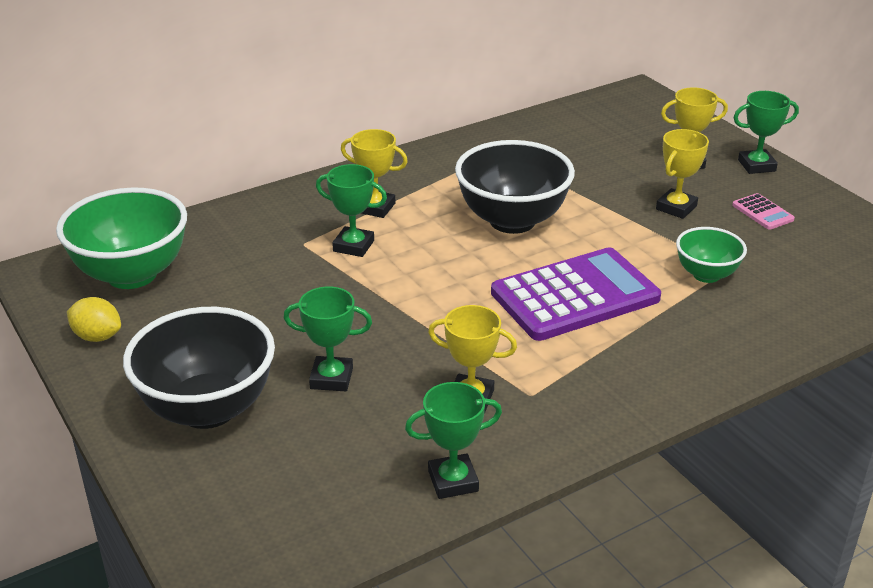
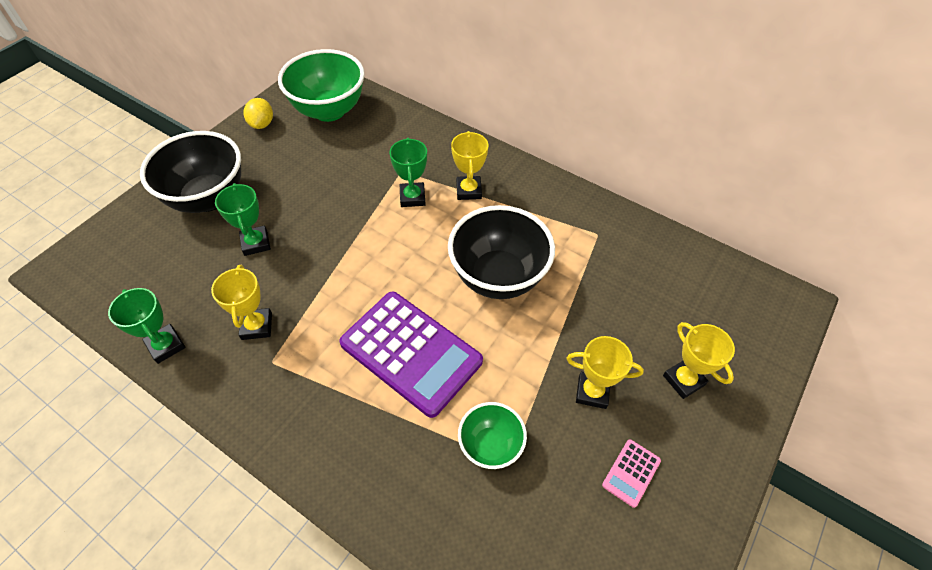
camera: 65 degrees right, 20 degrees up
(756, 165) = (723, 447): green trophy -> none

